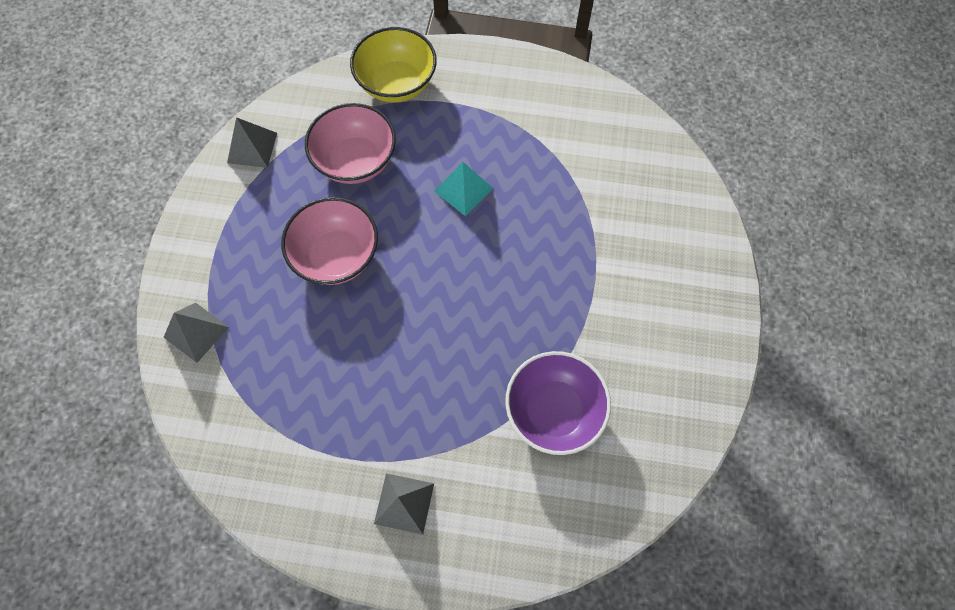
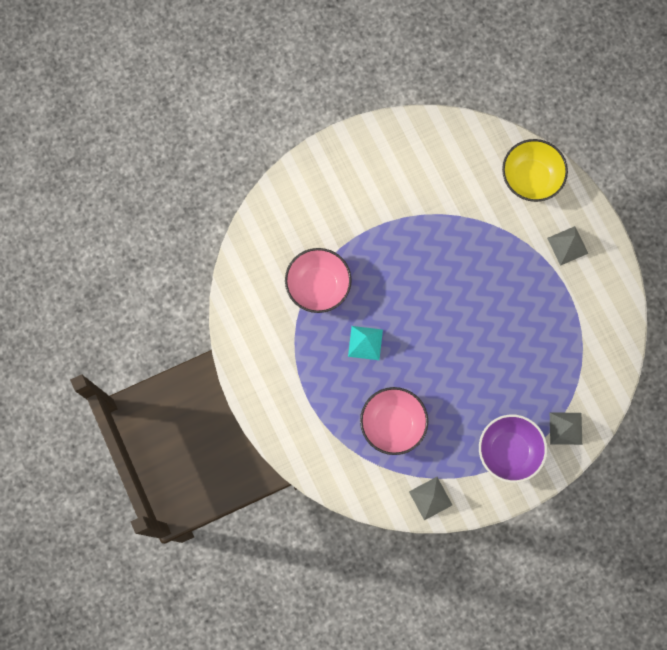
camera: 125 degrees left, 10 degrees up
(337, 256) = (463, 385): pink bowl -> pink bowl (318, 286)
(397, 84) = (317, 442): yellow bowl -> yellow bowl (530, 178)
(553, 411) = (464, 203): purple bowl -> purple bowl (509, 451)

